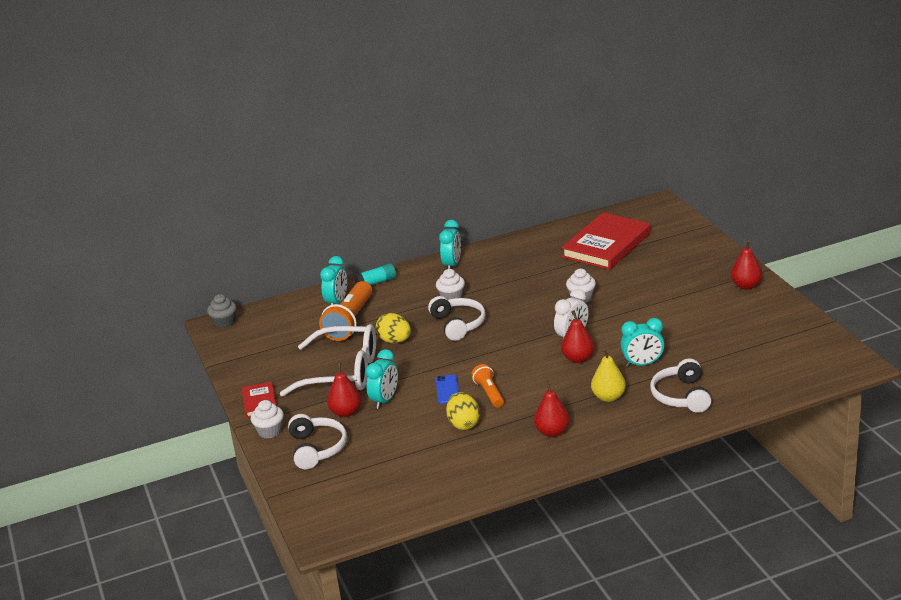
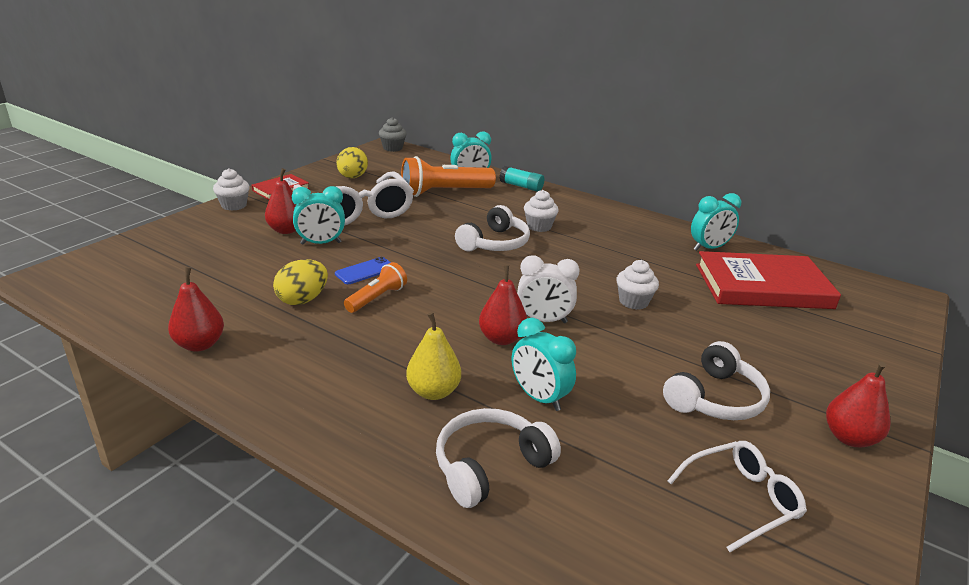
camera: 50 degrees right, 0 degrees up
(317, 448) = (213, 233): white headphones -> white headphones (715, 398)
(395, 341) = (432, 220): yellow egg -> yellow egg (352, 177)
(452, 265) = (596, 211): turquoise clock -> turquoise clock (709, 248)
(552, 432) = (320, 368): red pear -> red pear (200, 344)
(757, 334) = (742, 499): none -> white glasses

